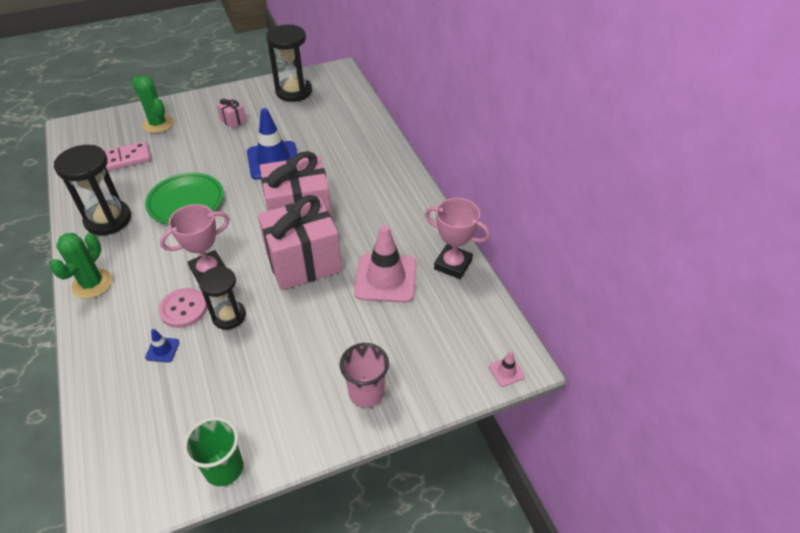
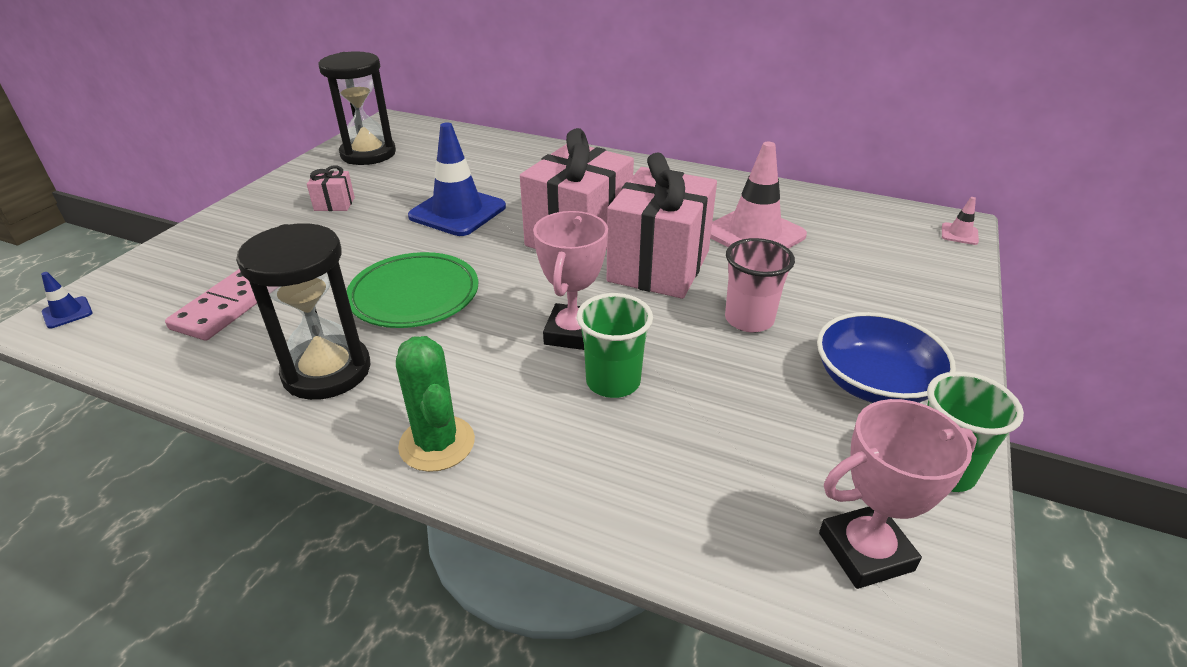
camera: 45 degrees left, 10 degrees down
(158, 124) = (220, 251): green cactus -> none
(162, 350) = (666, 432): blue traffic cone -> blue traffic cone (67, 312)
(183, 309) = (613, 382): pink button -> green cup
(229, 316) = (676, 352): black hourglass -> none
(277, 406) = (874, 382): none -> blue bowl
(366, 393) = (912, 316): pink cup -> pink cup (749, 319)
(453, 264) = (784, 196): pink trophy -> pink trophy (865, 551)

